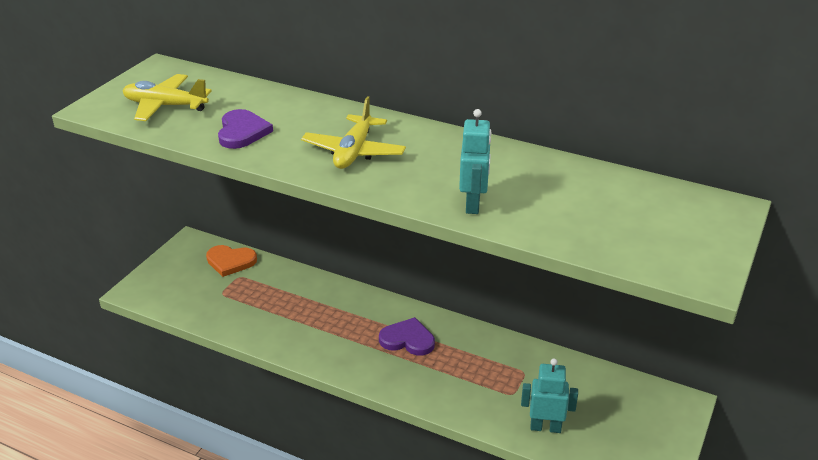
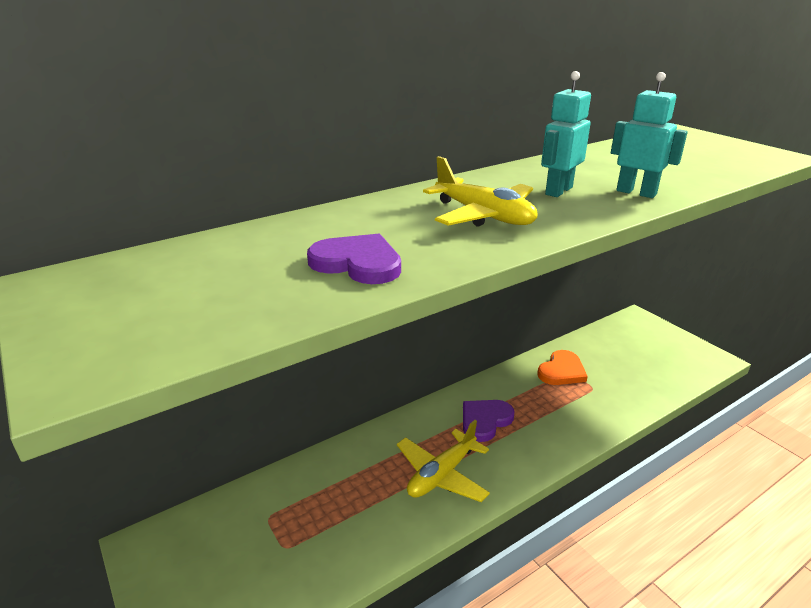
camera: 60 degrees left, 5 degrees down
(165, 106) = (191, 302): yellow plane -> yellow plane (441, 475)
(230, 261) = (230, 515): orange heart -> orange heart (562, 371)
(545, 427) = (641, 386): turquoise robot -> turquoise robot (558, 191)

